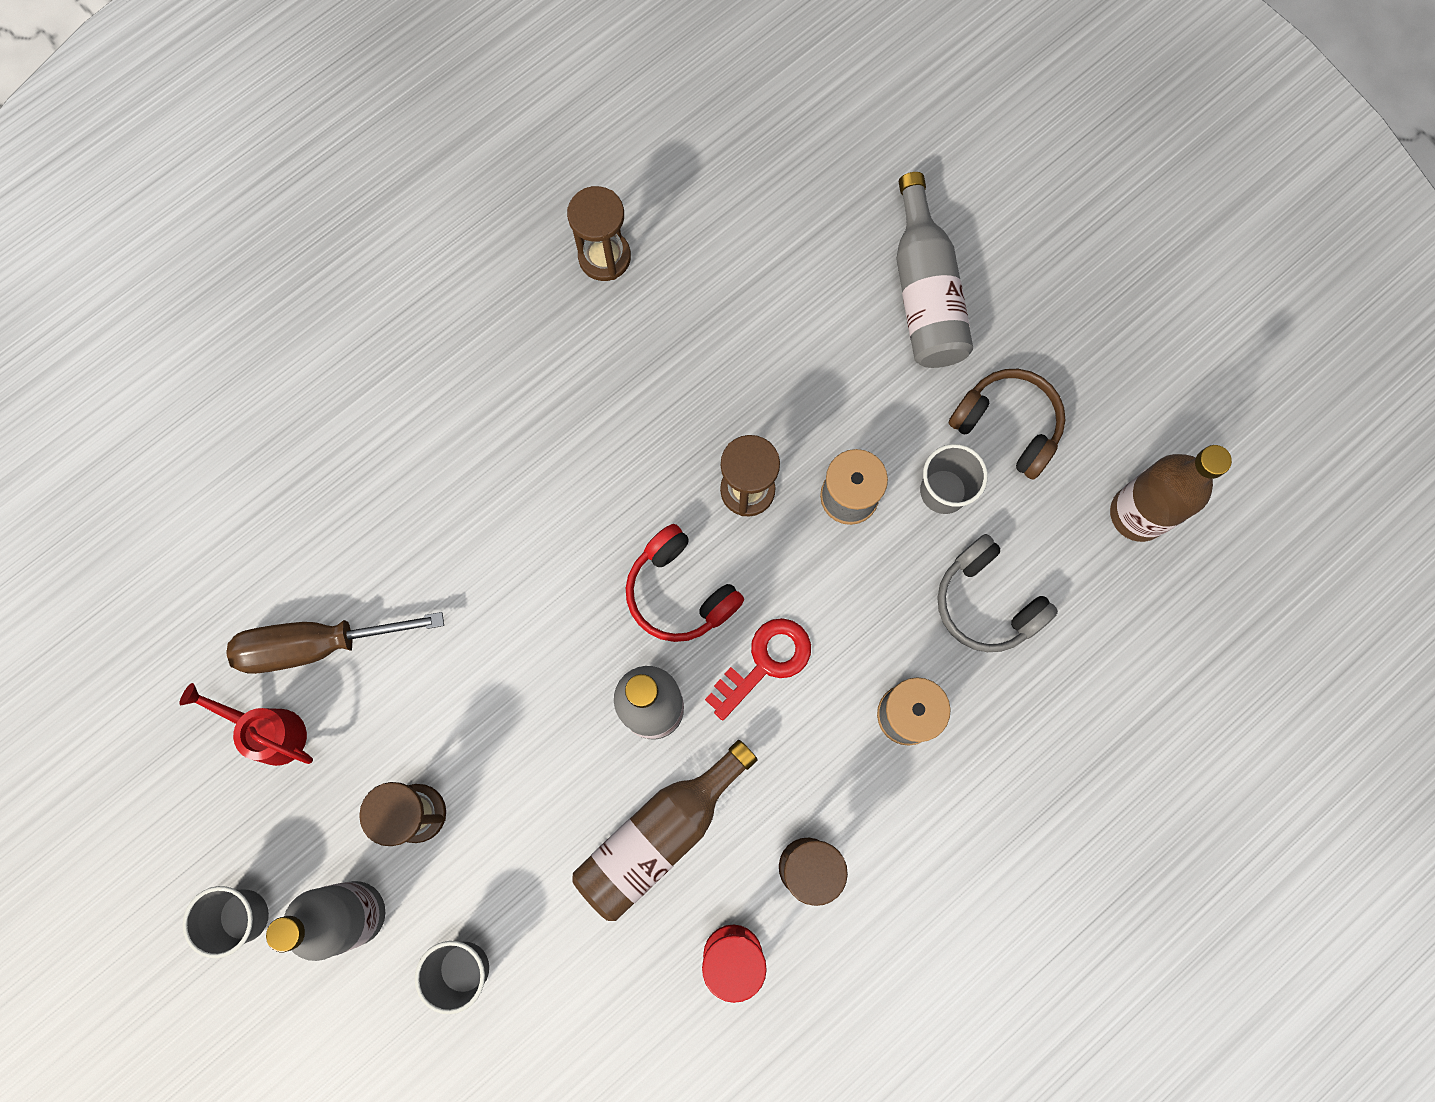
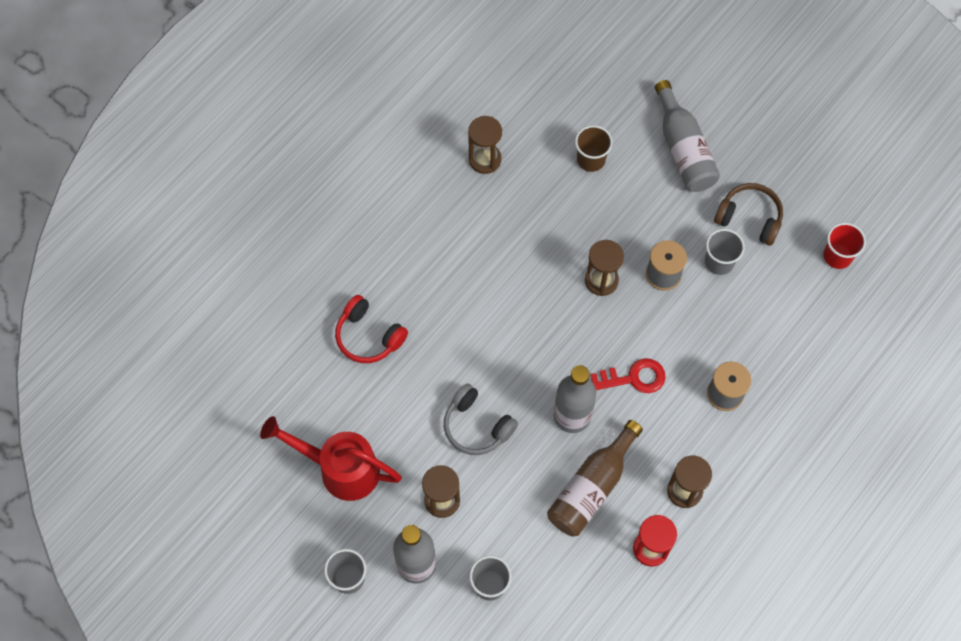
camera: 10 degrees left, 10 degrees down
(269, 731) = (340, 469): red watering can -> red watering can, size x1.66
(317, 645) = (358, 413): brown screwdriver -> none
(680, 592) = (573, 346): red headphones -> red headphones (368, 336)
(765, 662) = (634, 378): red key -> red key turned 45 degrees clockwise
(773, 285) = (591, 159): none -> brown cup
(986, 602) = (758, 321): grey headphones -> grey headphones (477, 426)
(1138, 514) = (837, 256): brown bottle -> red cup

